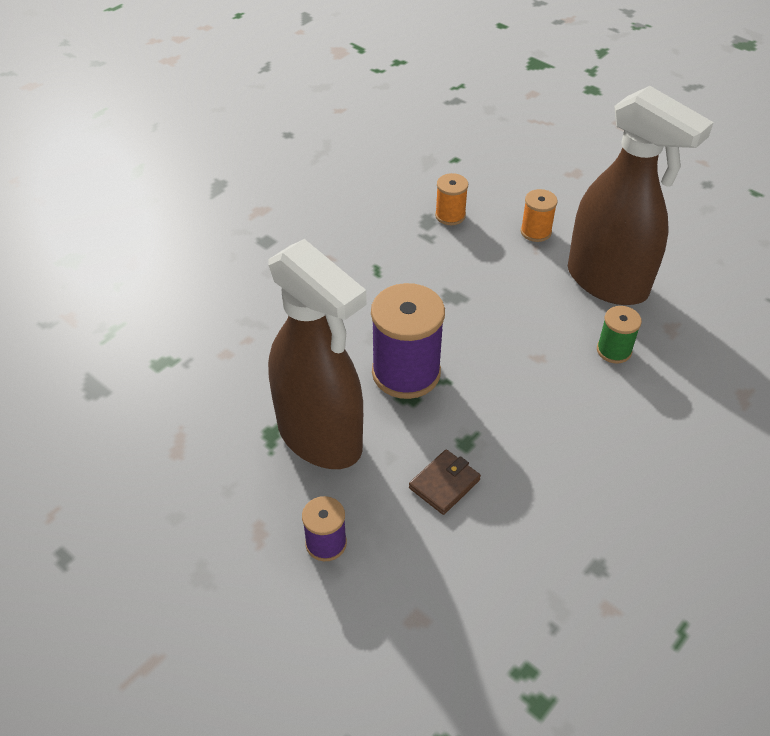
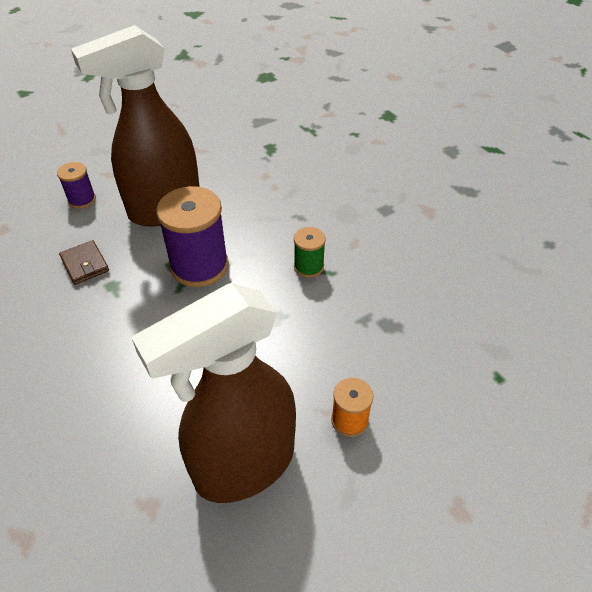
camera: 105 degrees right, 0 degrees up
(450, 215) = (394, 346): orange spool -> none
(614, 350) = (147, 430): green spool -> green spool (308, 267)

